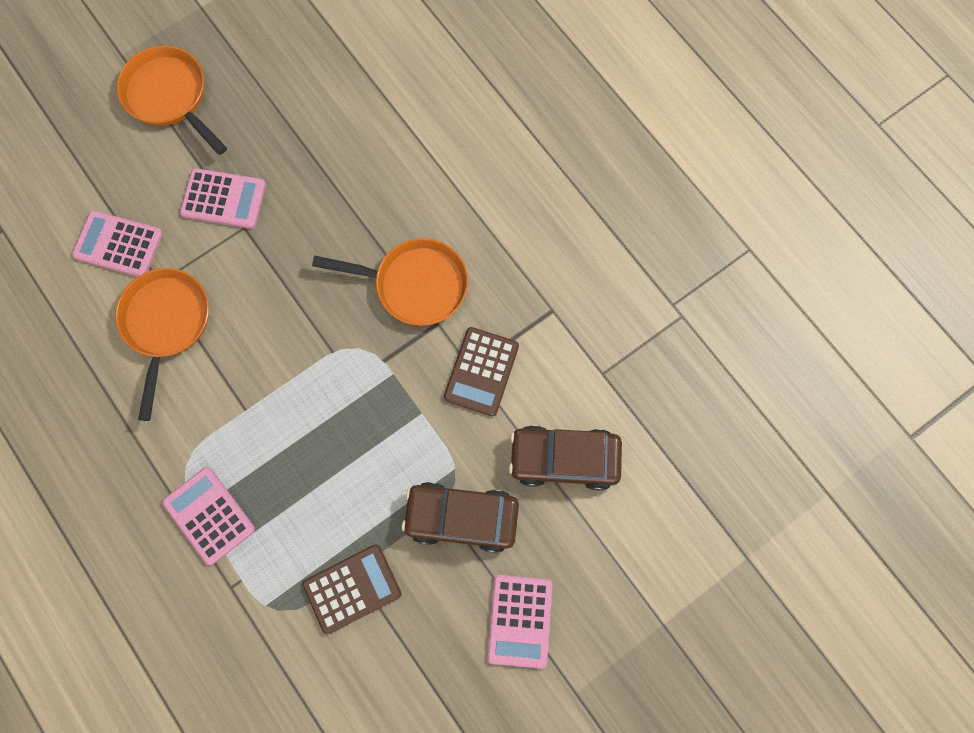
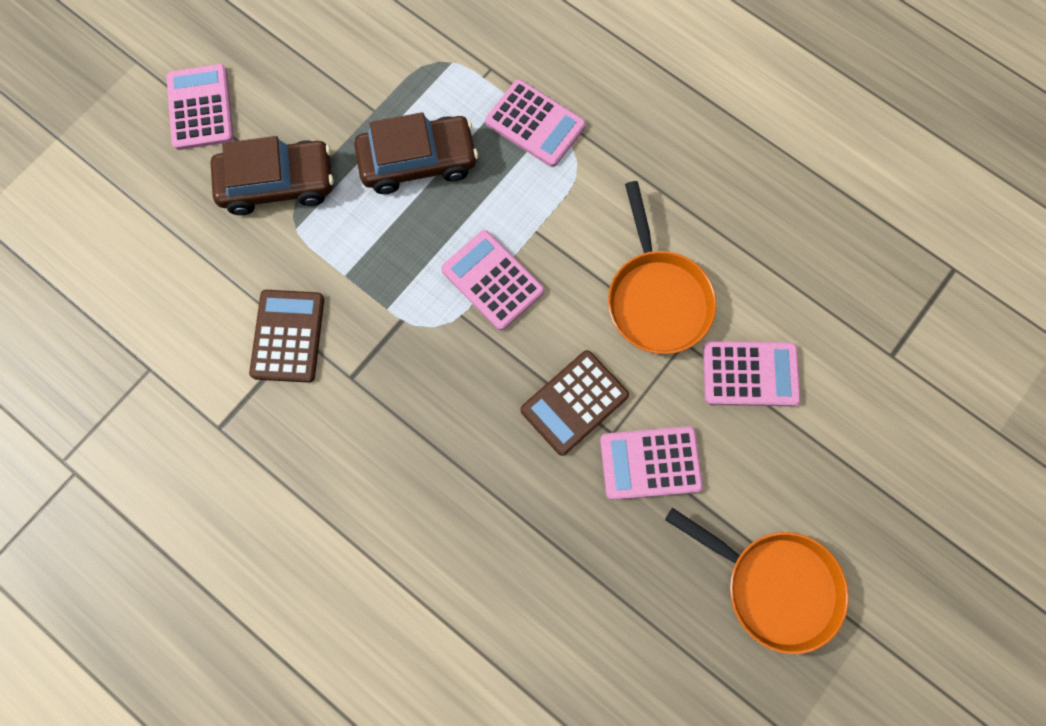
camera: 165 degrees right, 0 degrees up
(296, 375) = (492, 280): none -> pink calculator
(352, 589) = (372, 95): brown calculator -> brown calculator (574, 402)
(415, 285) = (388, 416): orange pan -> none
(564, 459) = (179, 267): brown car -> brown car (418, 161)

